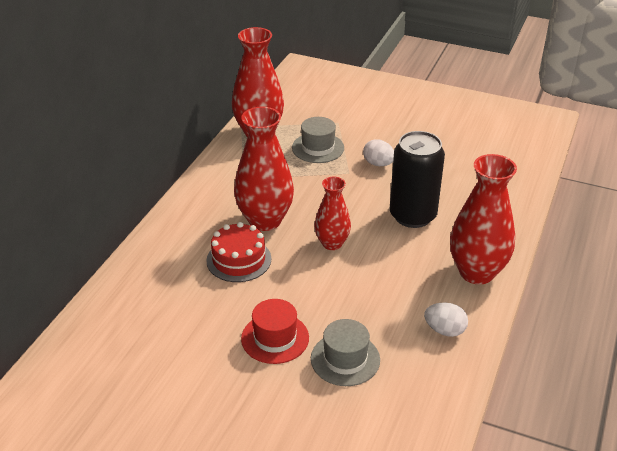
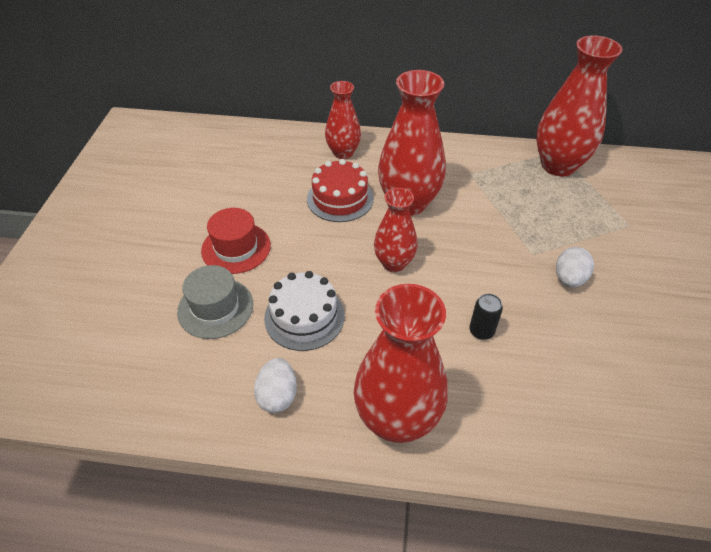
camera: 75 degrees right, 10 degrees up
(173, 246) = (343, 153): none -> red vase
(318, 148) = (563, 217): grey hat -> none
(372, 304) = (304, 317): none -> white cake
(412, 216) = (481, 331): black can -> black can, size x0.40

